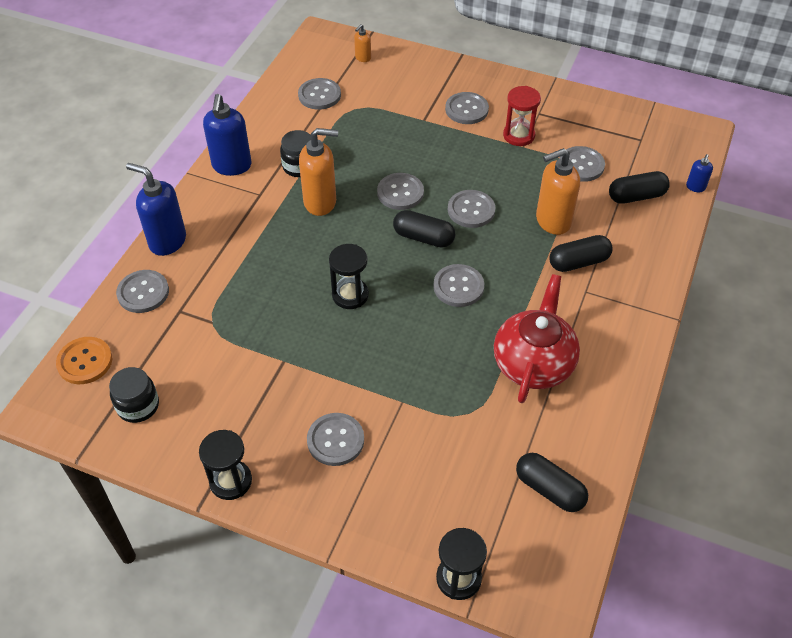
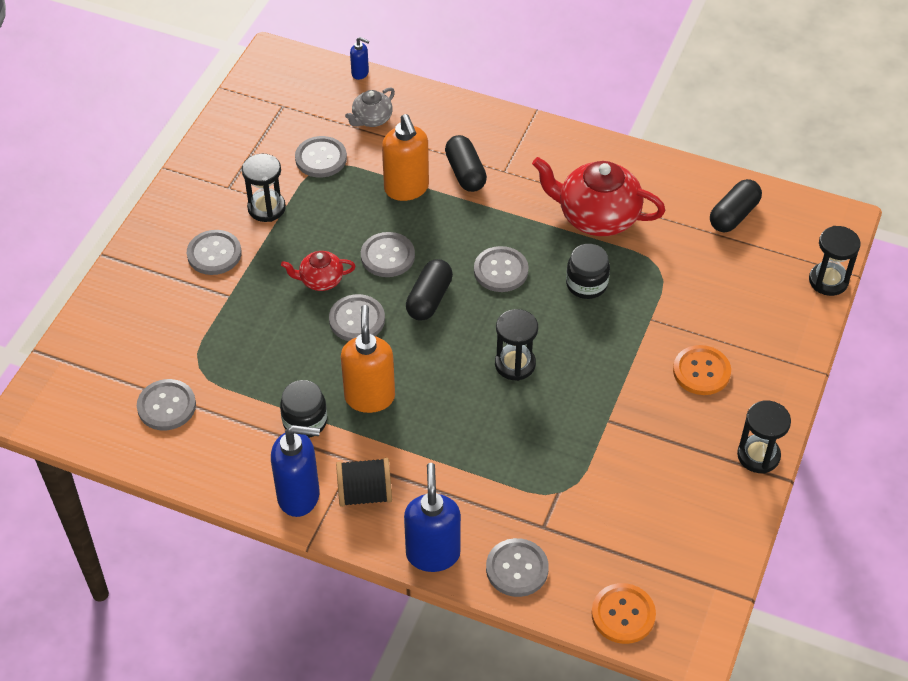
camera: 90 degrees left, 0 degrees up
(138, 406) = (678, 550): black jar -> black jar (586, 284)
(167, 241) = (433, 553): blue soap dispenser -> blue soap dispenser turned 150 degrees clockwise
(228, 201) = (365, 494): none -> black spool
(335, 440) = (701, 371): grey button -> orange button
(363, 58) = (93, 360): orange soap dispenser -> none
(442, 170) = (320, 280): none -> red teapot
(519, 135) = (266, 208): red hourglass -> black hourglass
(636, 196) = (371, 119): black capsule -> grey teapot

